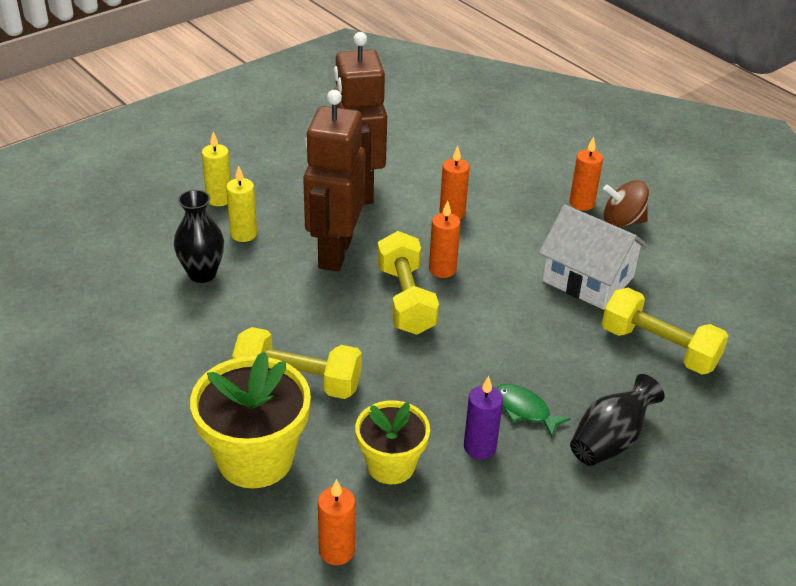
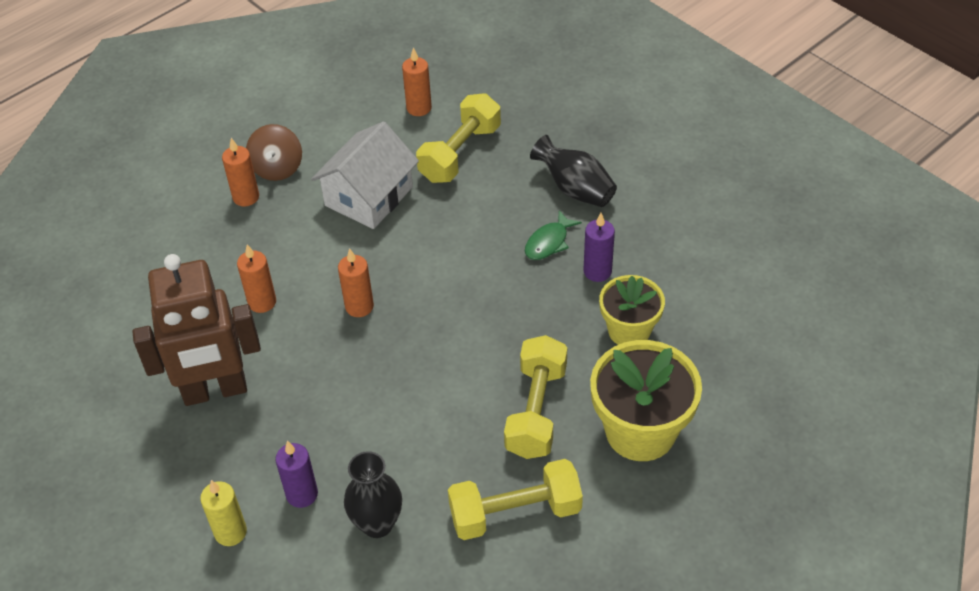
camera: 90 degrees left, 10 degrees up
(243, 234) = (302, 494): yellow candle -> purple candle
(334, 253) = (334, 402): brown robot -> none
(336, 551) = (727, 360): orange candle -> orange candle (419, 108)
(406, 300) = (409, 334): yellow dumbbell -> yellow dumbbell (515, 513)

